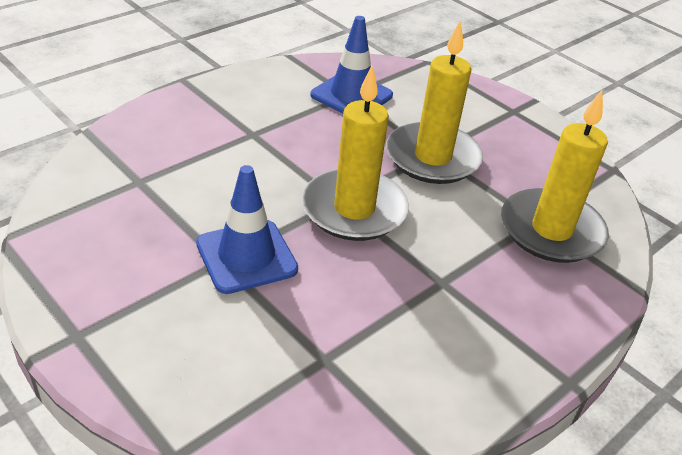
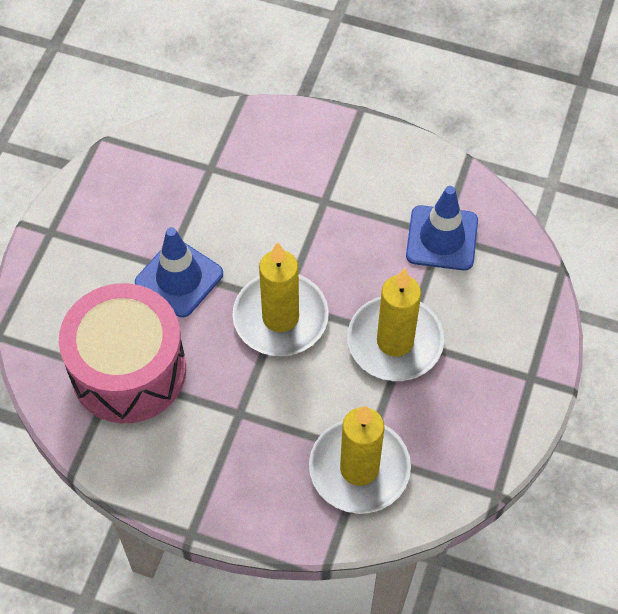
camera: 65 degrees right, 20 degrees up
(328, 346) = (128, 370): none -> pink drum

